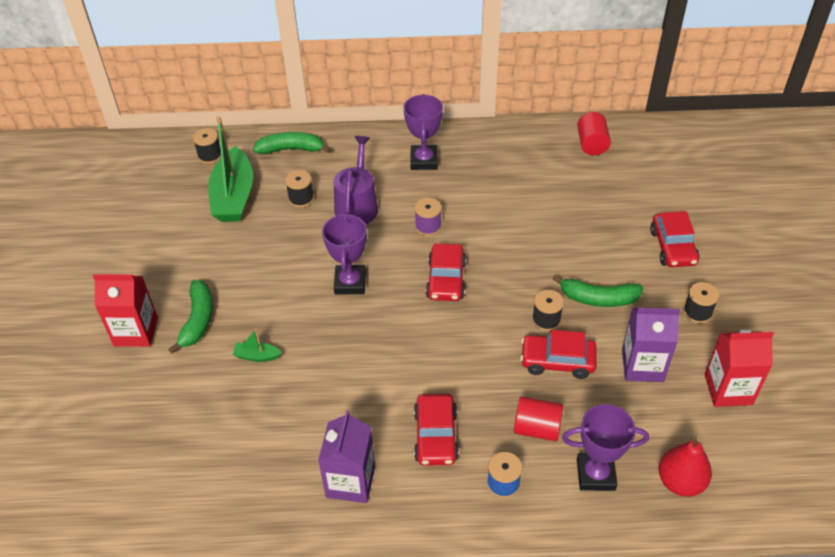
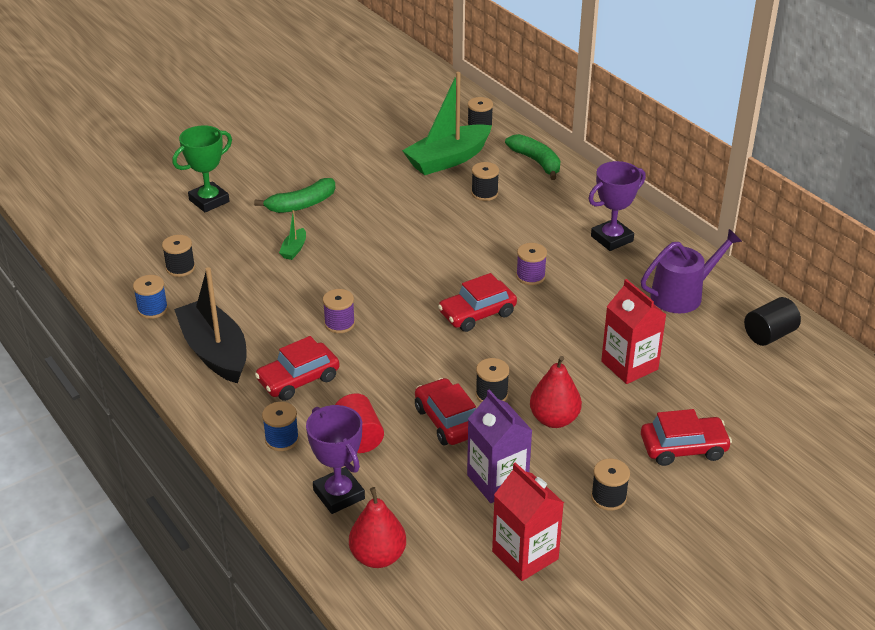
camera: 55 degrees right, 10 degrees down
(122, 385) = (209, 201): none -> green trophy
(136, 331) = (263, 182): red carton -> red carton (629, 365)
(204, 454) = (180, 268): none -> black spool
(247, 505) = (152, 309): none -> blue spool
(257, 356) = (294, 249): green boat -> green boat turned 135 degrees counterclockwise
(350, 283) = (417, 262): purple trophy -> none
(350, 481) = (215, 352): purple carton -> black boat
(357, 205) = (511, 226): purple watering can -> purple watering can (682, 295)
(386, 372) = (339, 323): none -> purple spool
(592, 144) = (769, 335): red cylinder -> black cylinder
(598, 299) = (554, 419): green banana -> red pear
(673, 247) = (683, 448): red car -> red car turned 150 degrees counterclockwise

